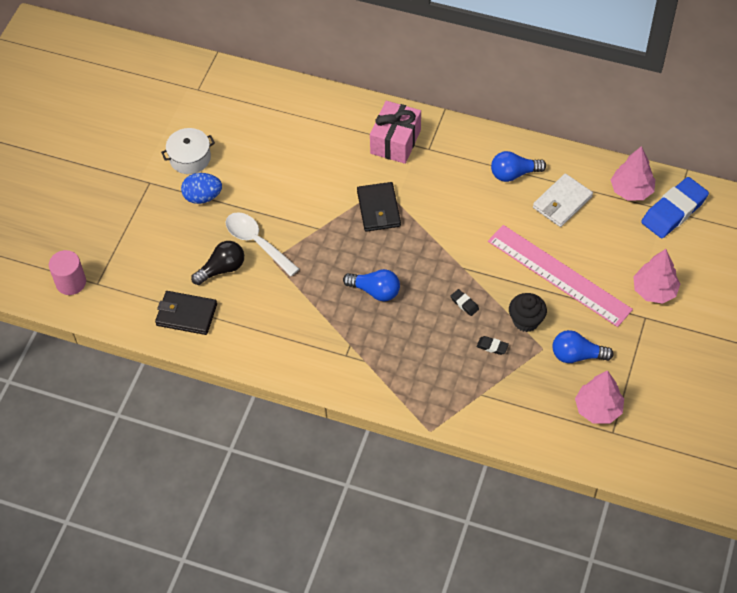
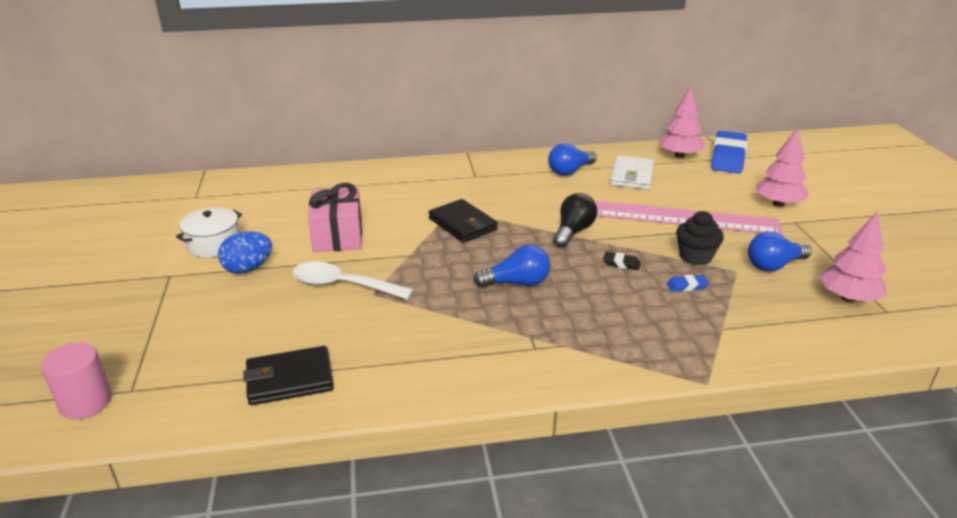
camera: 30 degrees left, 25 degrees down
(222, 269) = (313, 320): black light bulb -> black light bulb (573, 231)
(395, 141) = (439, 179): pink gift -> pink gift (338, 236)
(492, 346) = (687, 286): black eraser -> blue eraser

